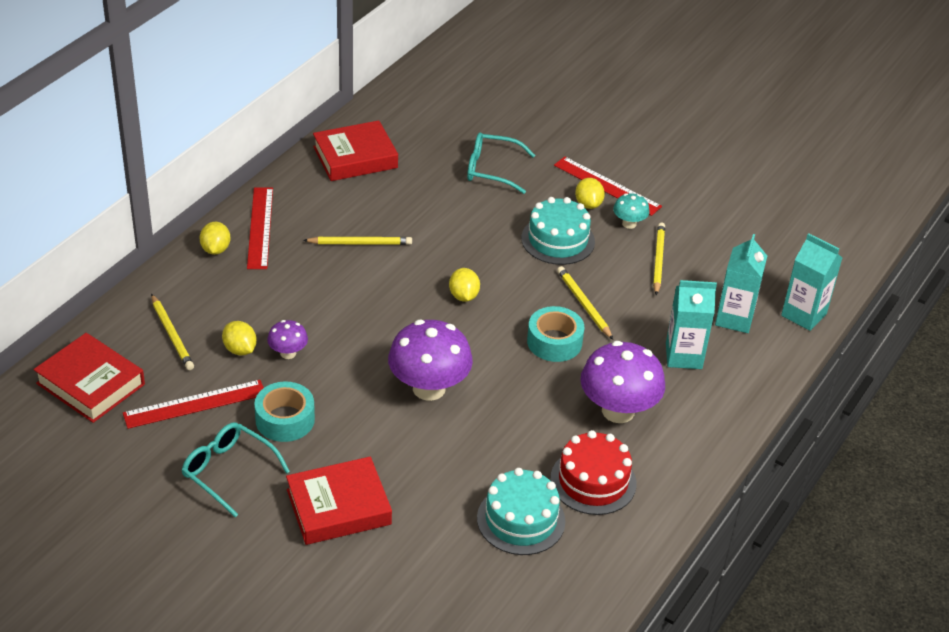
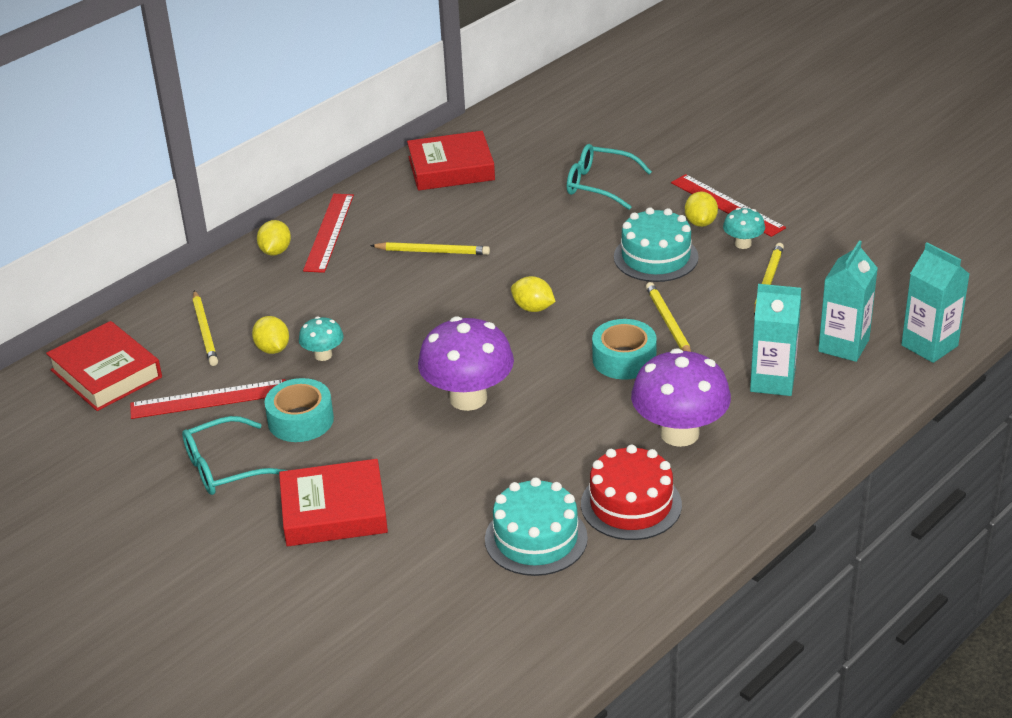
camera: 15 degrees right, 5 degrees down
(228, 471) = (224, 467): turquoise glasses -> turquoise glasses turned 75 degrees counterclockwise
(288, 353) = (323, 355): purple mushroom -> turquoise mushroom
(463, 296) = (533, 308): yellow lemon -> yellow lemon turned 60 degrees counterclockwise

